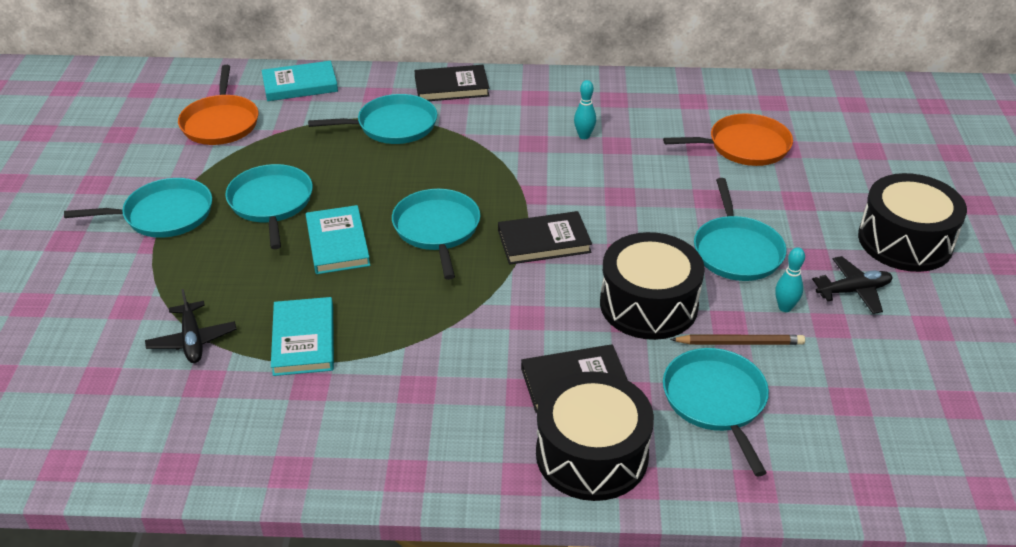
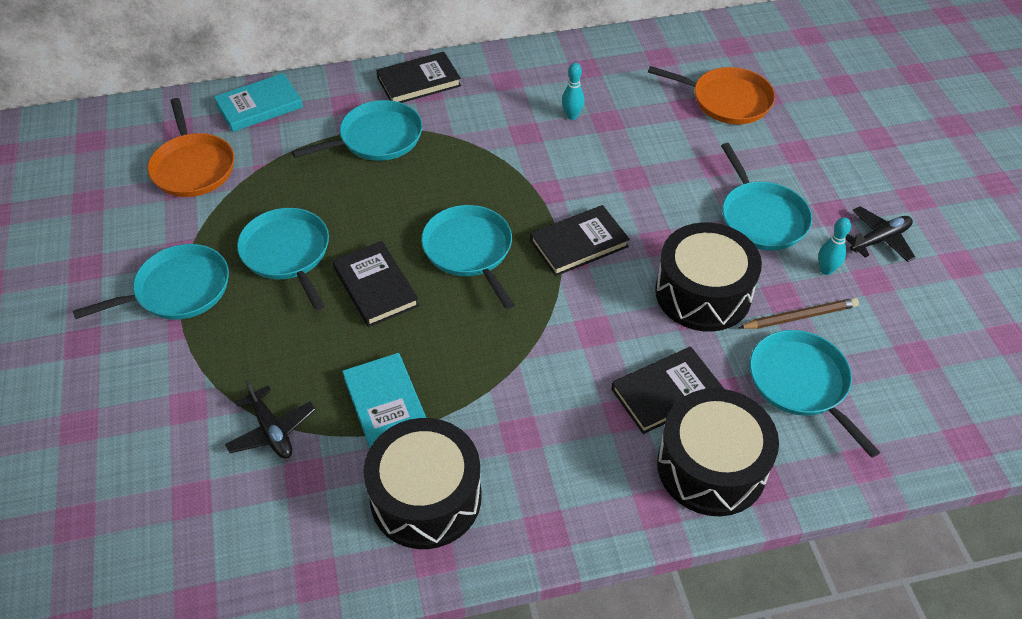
camera: 15 degrees left, 10 degrees up
(337, 243) = (375, 287): turquoise book -> black book
(744, 146) = (727, 100): orange pan -> orange pan turned 45 degrees clockwise
(905, 241) = (905, 177): black drum -> black drum (426, 497)

